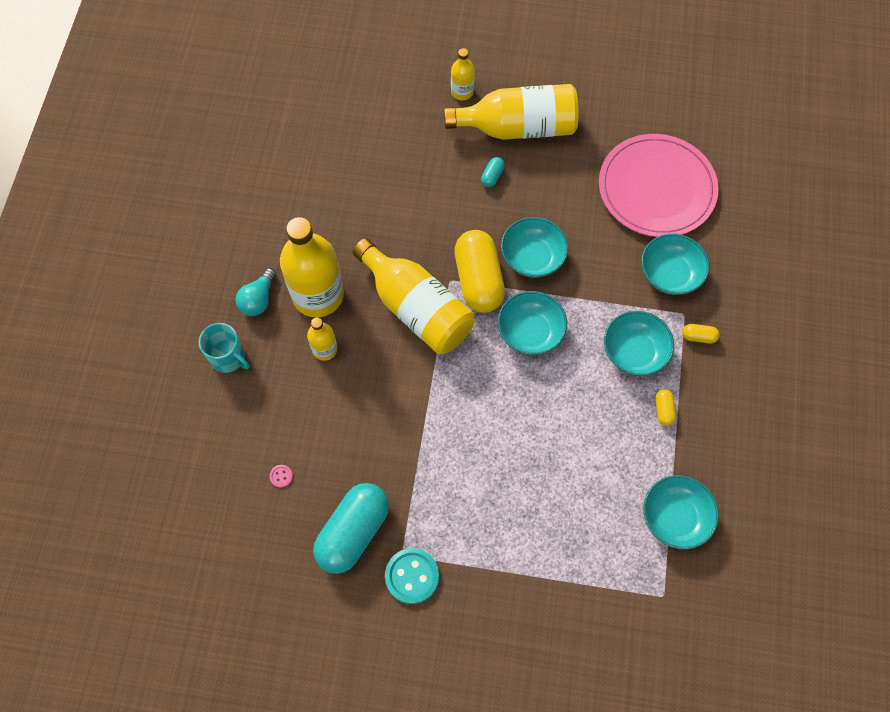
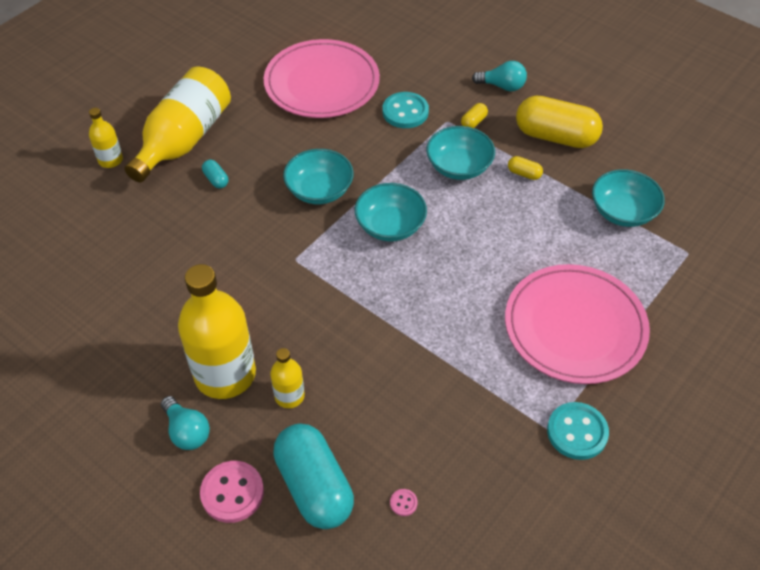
camera: 60 degrees left, 15 degrees down
(228, 357) = (232, 493): turquoise mug -> pink button
(353, 532) = (503, 463): turquoise capsule -> turquoise capsule (314, 486)
(416, 308) = (303, 298): yellow bottle -> none
(478, 280) = (311, 238): yellow capsule -> yellow capsule (555, 136)
(516, 530) = (575, 327): none -> pink plate
(670, 274) = (405, 112): turquoise bowl -> turquoise button
(764, 338) = (502, 86): none -> turquoise light bulb

